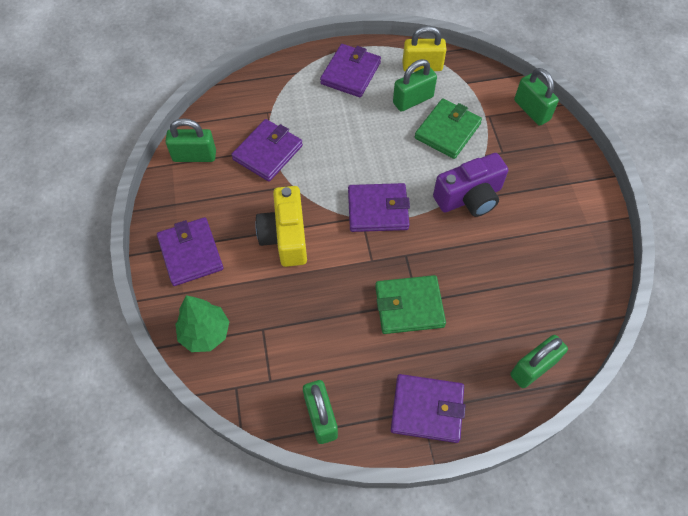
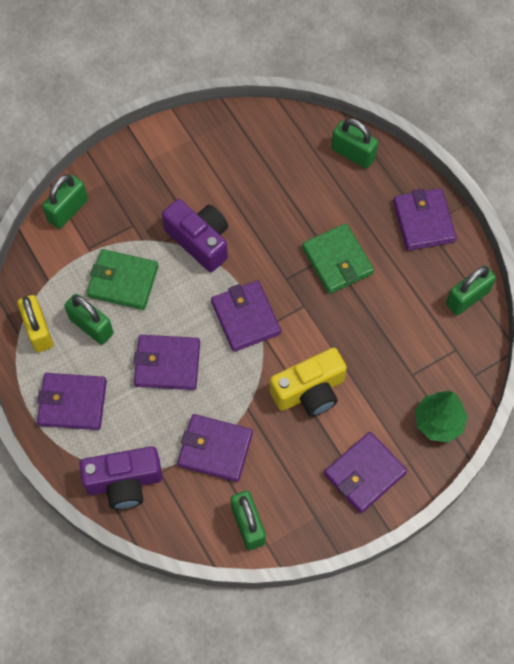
camera: 110 degrees left, 5 degrees up
(270, 88) = (124, 482): none -> purple camera
(357, 141) = (167, 364): none -> purple wallet

